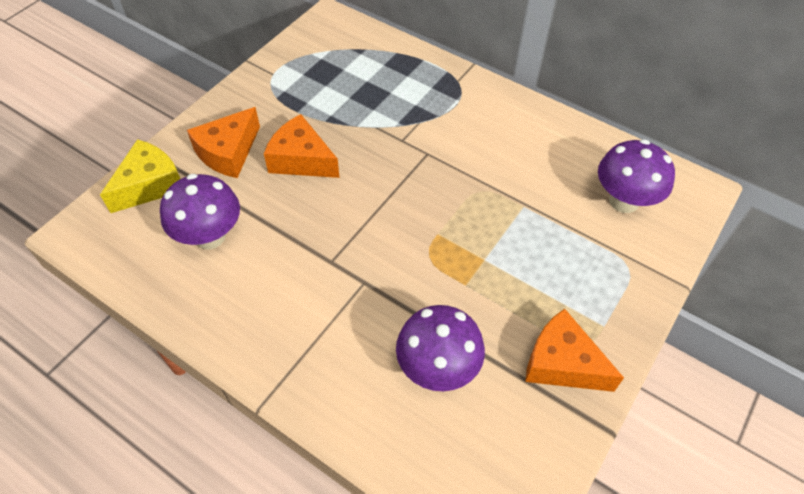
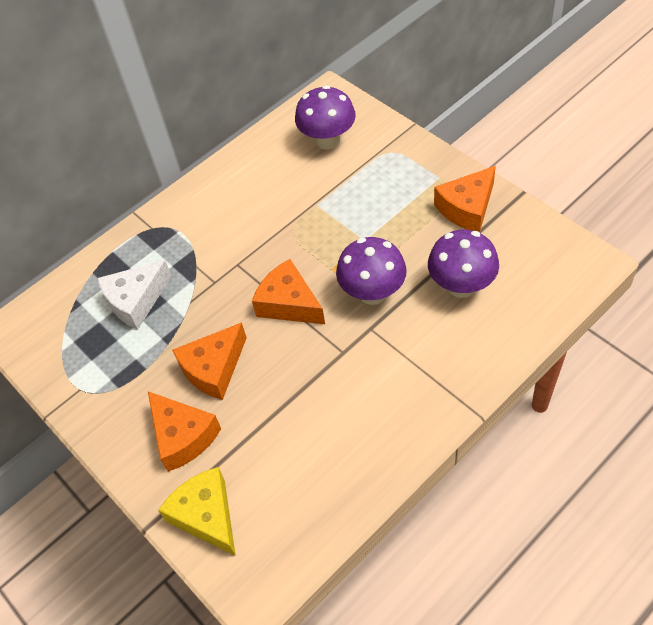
camera: 70 degrees left, 0 degrees up
(210, 236) = (291, 455): purple mushroom -> purple mushroom (372, 293)
(370, 88) = (136, 301): none -> white cheese
(385, 204) = (289, 303): none -> orange cheese

